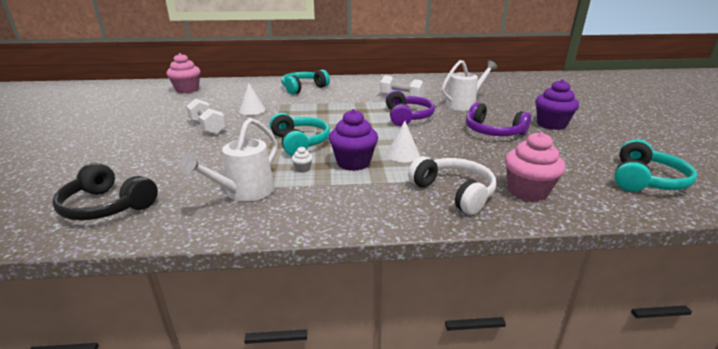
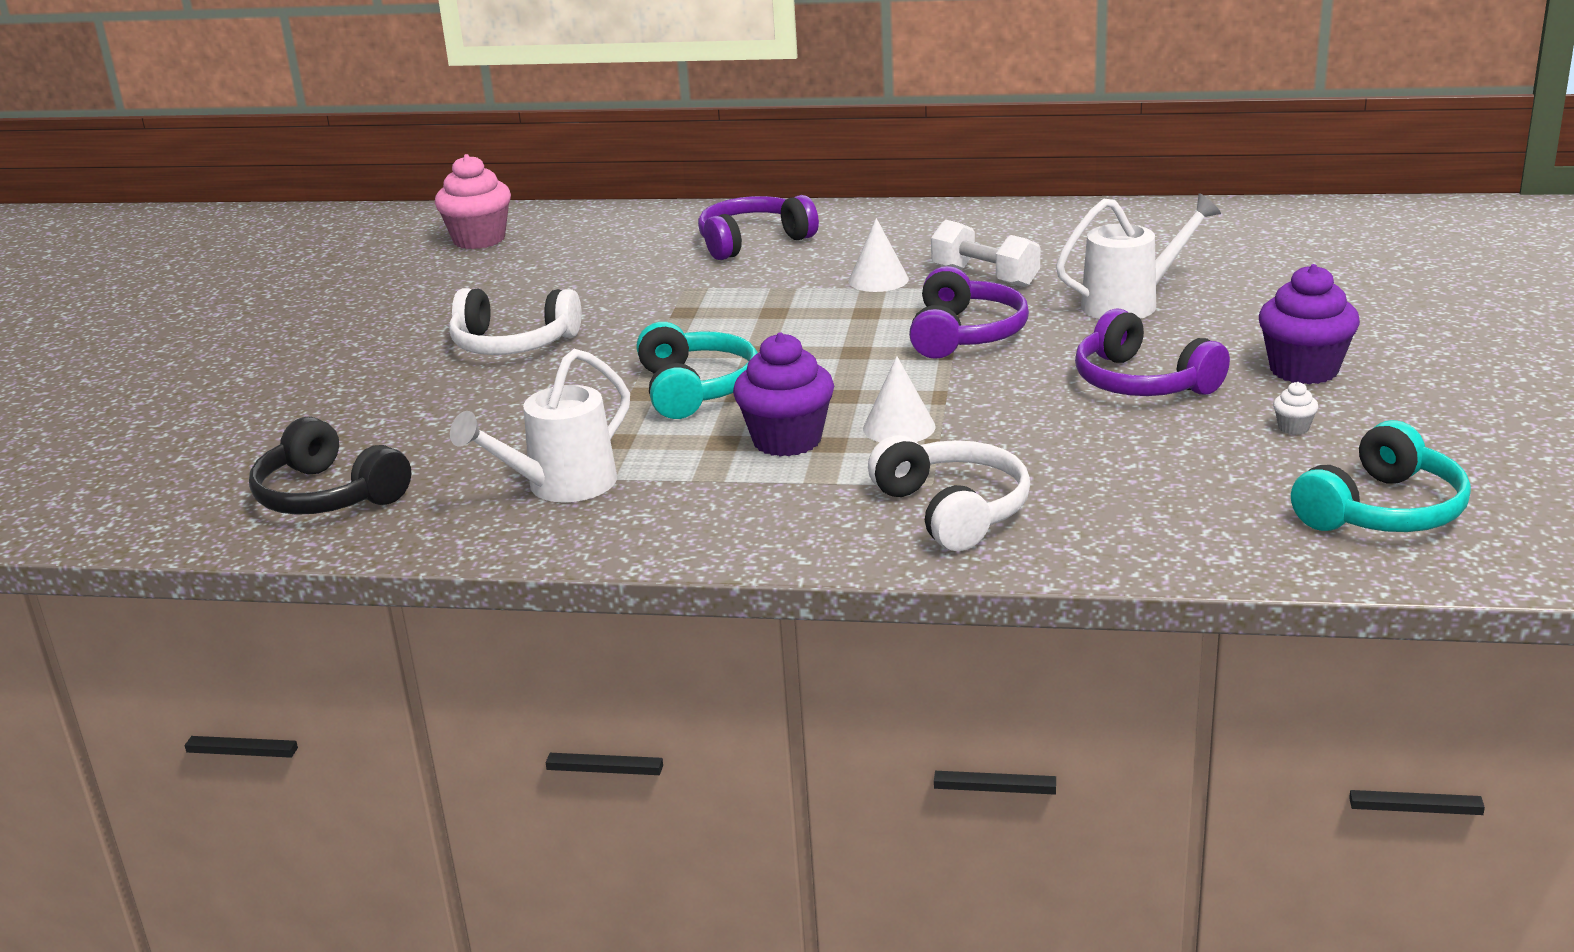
camera: 15 degrees right, 0 degrees up
(207, 127) = (513, 344): white dumbbell -> white headphones
(252, 110) = (615, 303): white cone -> white cone (878, 280)
(303, 88) = (753, 241): turquoise headphones -> purple headphones
(303, 169) = (681, 447): white cupcake -> white cupcake (1293, 428)
(527, 191) = (1103, 517): pink cupcake -> none

